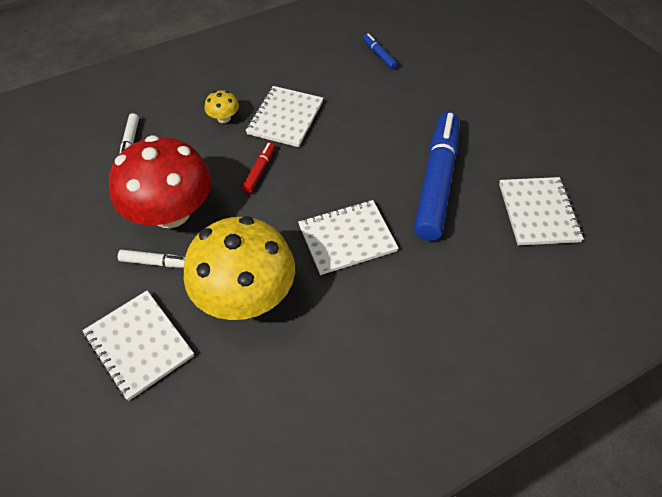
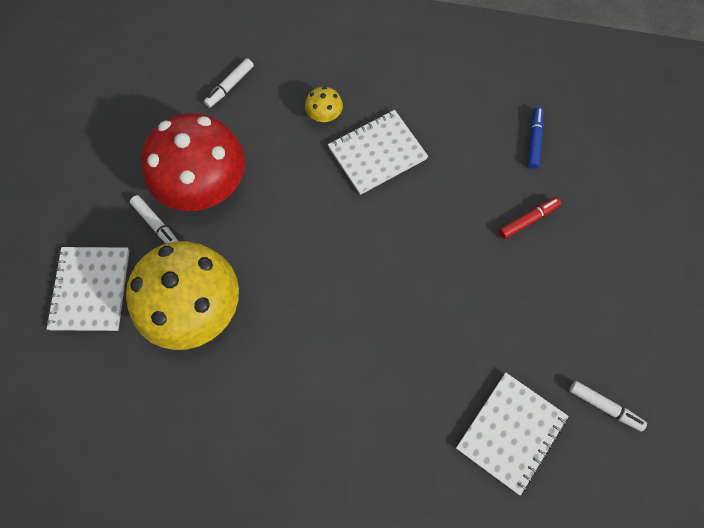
camera: 40 degrees right, 15 degrees up
(259, 170) = (306, 195): red marker -> red marker (528, 220)
(347, 238) = (317, 320): white notebook -> none
(436, 182) = (448, 326): blue marker -> none
(571, 161) = (604, 407): none -> white marker

